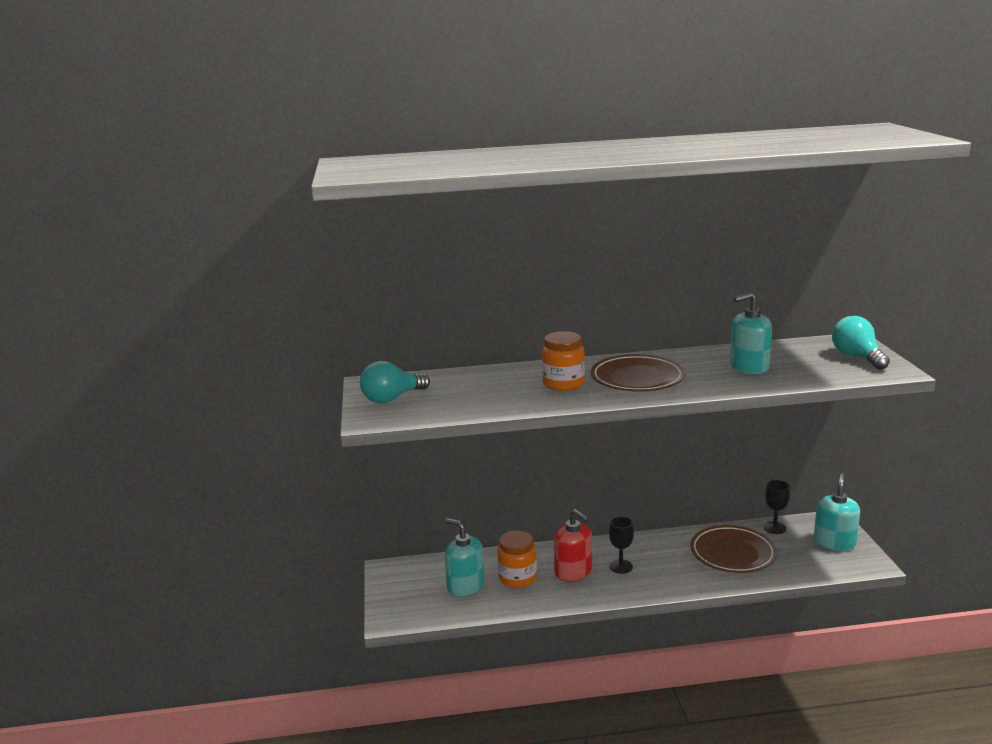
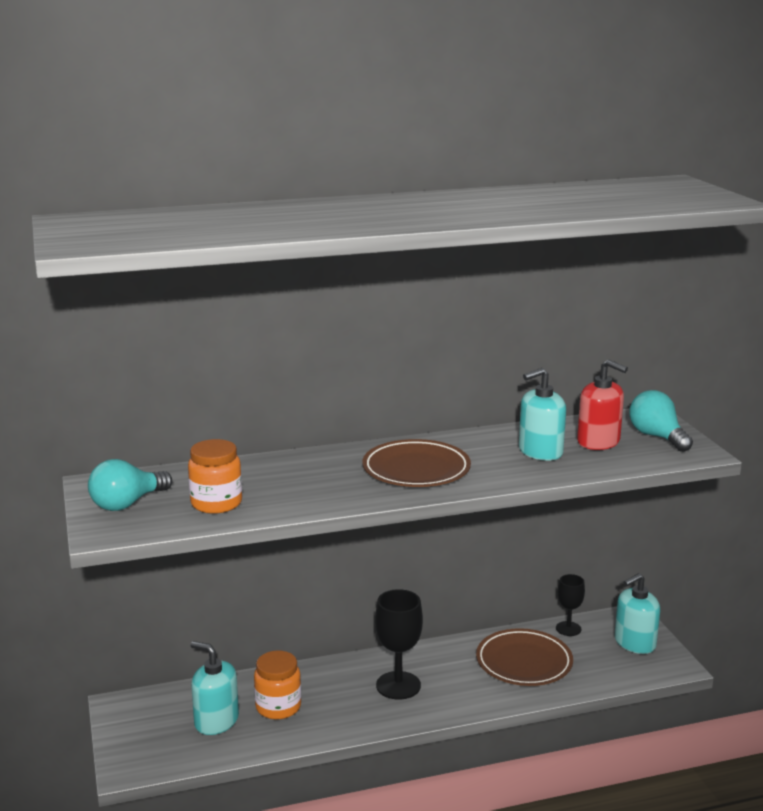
camera: 10 degrees left, 0 degrees up
(563, 384) = (331, 478): orange jar -> orange jar (216, 503)
(573, 572) = (343, 695): red soap dispenser -> red soap dispenser (598, 442)
(621, 566) = (398, 685): black goblet -> black goblet, size x1.63
(834, 542) = (634, 643): turquoise soap dispenser -> turquoise soap dispenser turned 135 degrees counterclockwise

